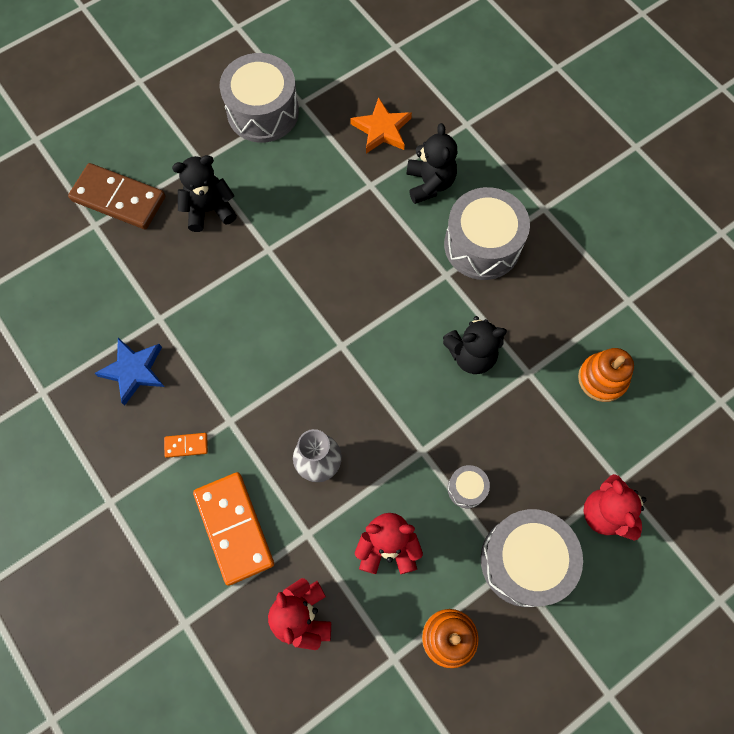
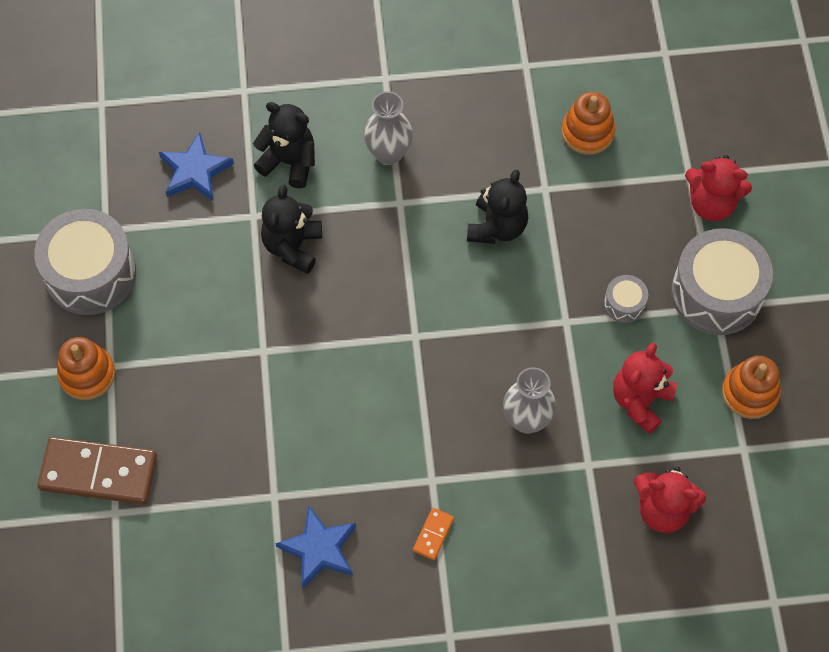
camera: 60 degrees left, 5 degrees down
(119, 198) = (99, 472): brown domino -> brown domino turned 45 degrees clockwise
(187, 152) = (87, 374): none -> orange stacking toy
(209, 210) = (177, 386): black teddy bear -> black teddy bear (292, 246)
(234, 528) = (545, 529): orange domino -> none
(382, 129) = (195, 171): orange star -> blue star
(482, 245) = (389, 153): grey drum -> grey vase

